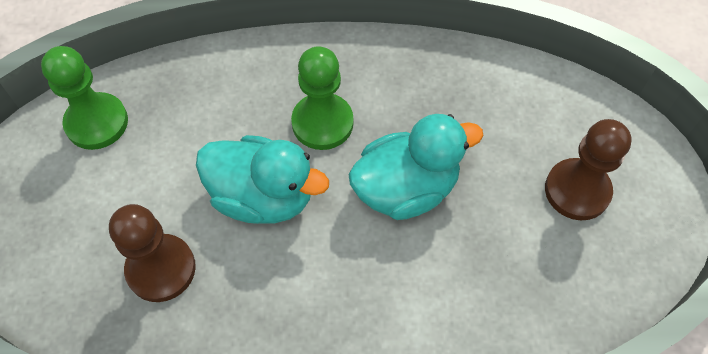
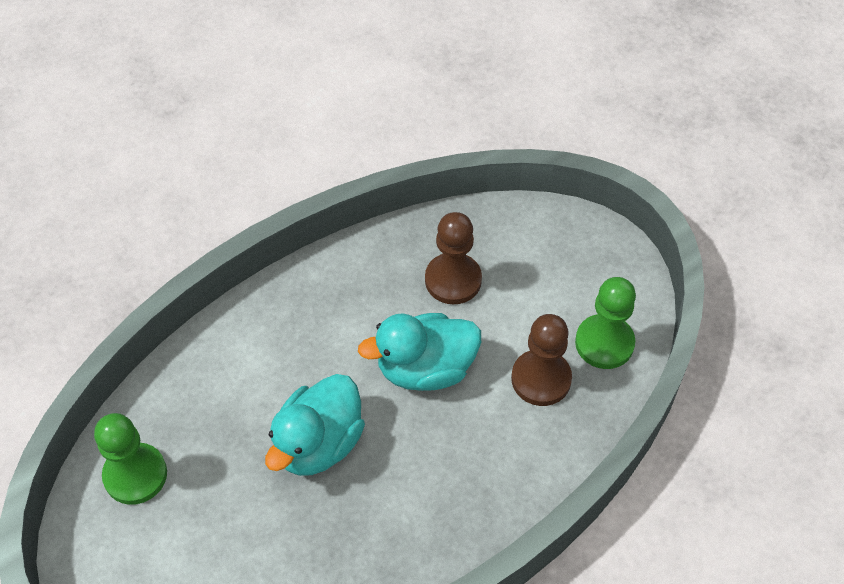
camera: 145 degrees right, 5 degrees down
(322, 123) = (428, 456): green pawn -> green pawn (135, 475)
(577, 190) = (173, 531): brown pawn -> brown pawn (541, 379)

